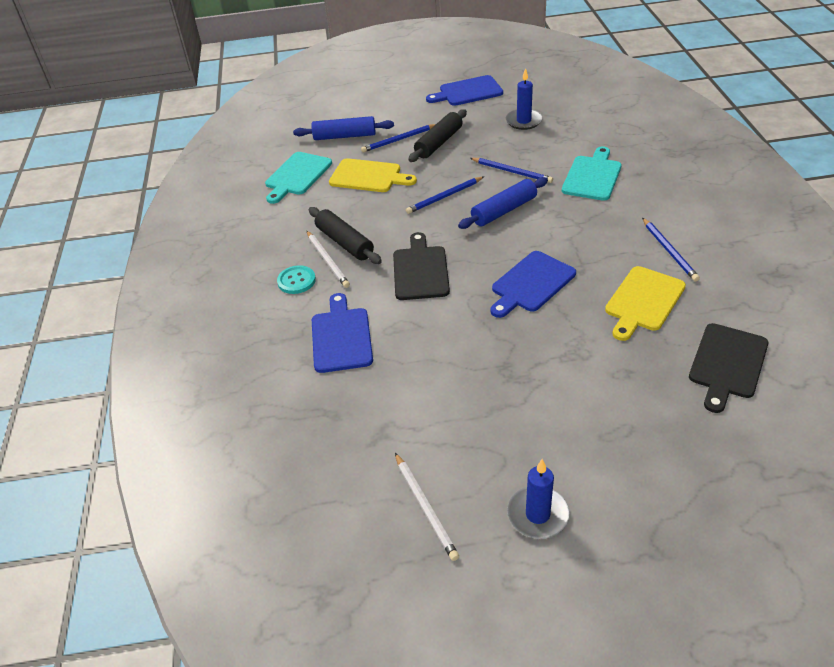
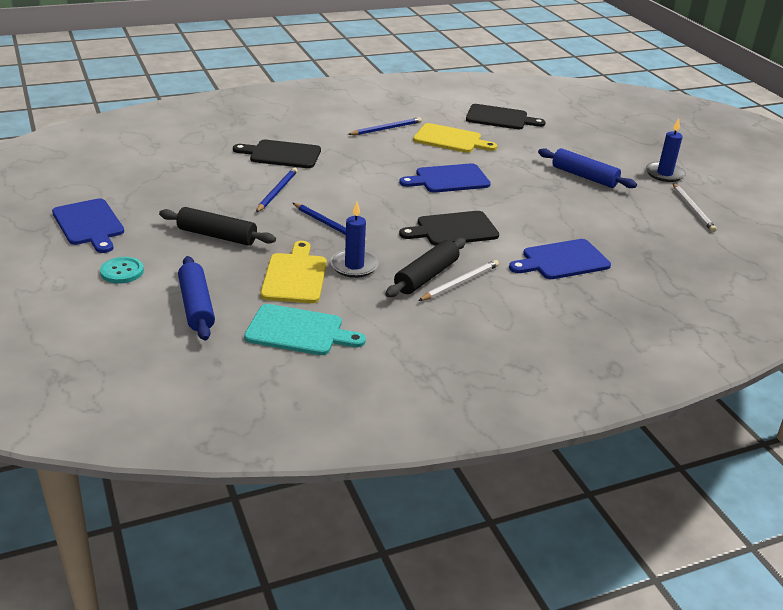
camera: 110 degrees left, 10 degrees down
(296, 281) = (500, 297): turquoise button -> turquoise button (122, 271)
(399, 140) = (209, 263): blue pencil -> none
(425, 507) = (692, 209): white pencil -> white pencil turned 120 degrees clockwise
(504, 211) = (347, 193): blue rolling pin -> blue rolling pin (584, 176)
(523, 121) = (171, 188): blue candle -> blue candle (354, 266)
(531, 283) = (449, 179): blue cutting board -> blue cutting board turned 135 degrees clockwise
(592, 176) = (282, 154): turquoise cutting board -> black cutting board

